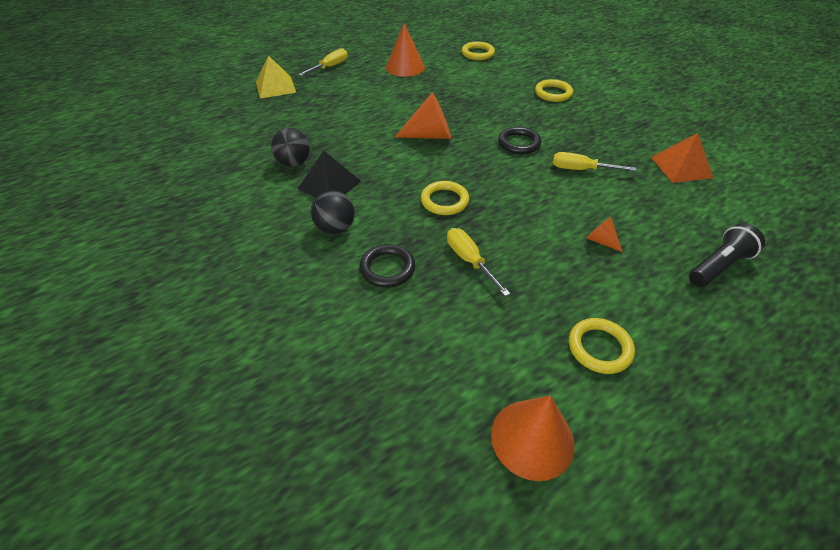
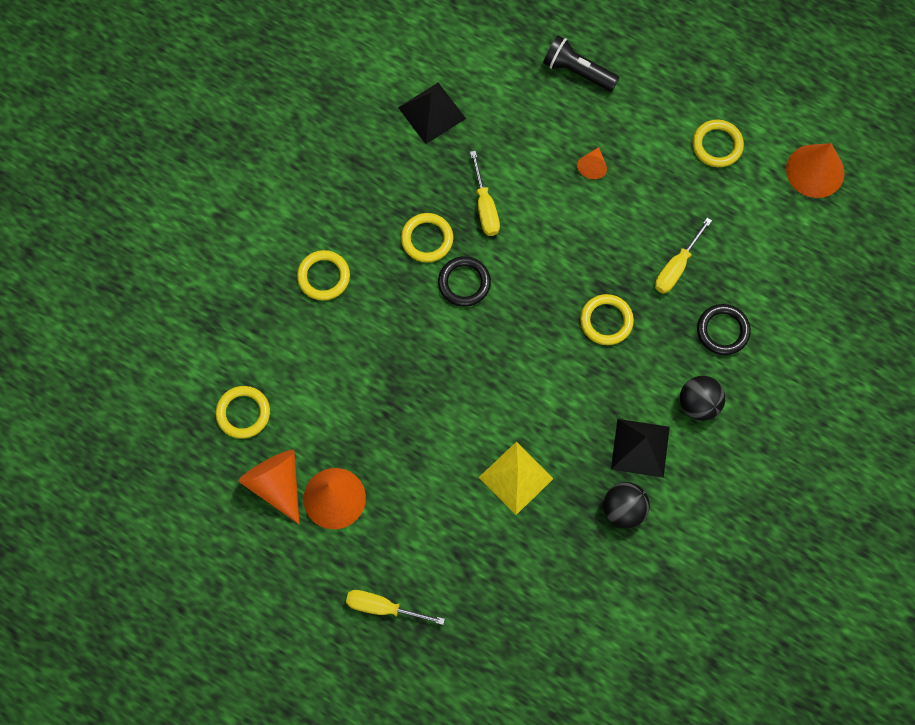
camera: 115 degrees left, 25 degrees up
(275, 87) = (475, 648): yellow pyramid -> yellow pyramid (516, 478)
(430, 135) = (495, 386): orange cone -> orange cone (276, 484)
(563, 137) = (427, 239): none -> yellow ring
(681, 167) = (431, 113): orange pyramid -> black pyramid

